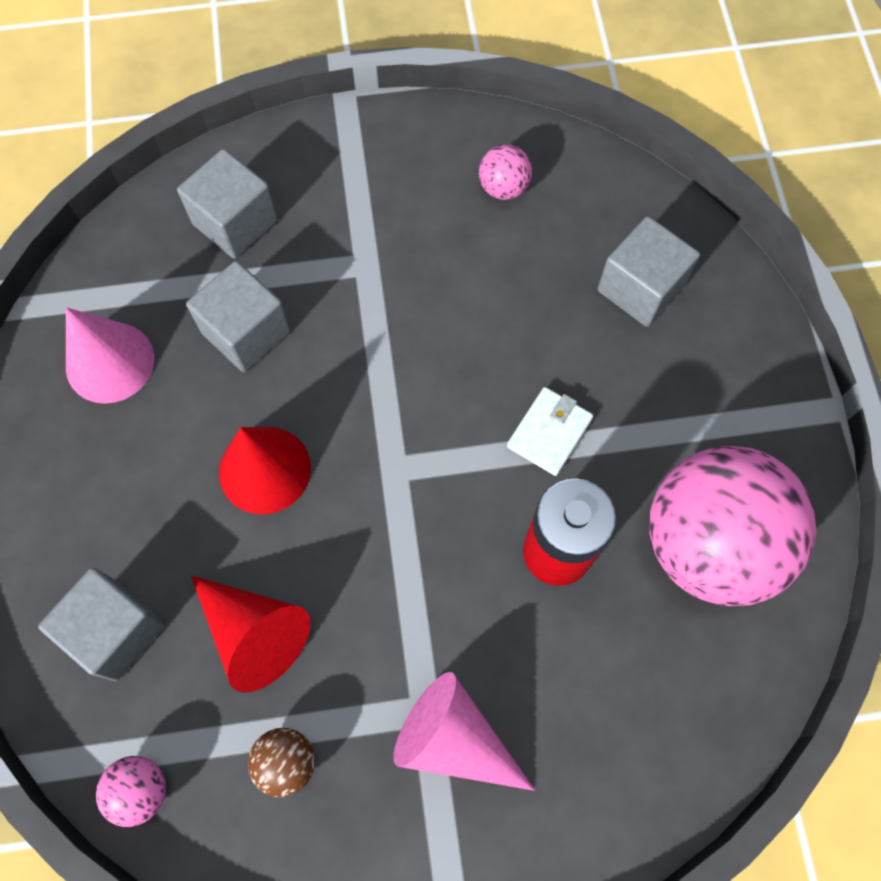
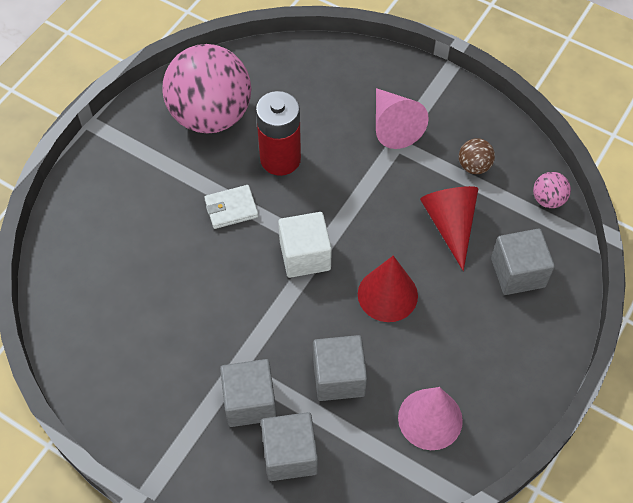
camera: 140 degrees left, 10 degrees down
(405, 442) = (305, 255): none -> white cube
(503, 187) = (118, 352): pink ball -> none
(640, 288) = (111, 241): grey cube -> grey cube (250, 402)

